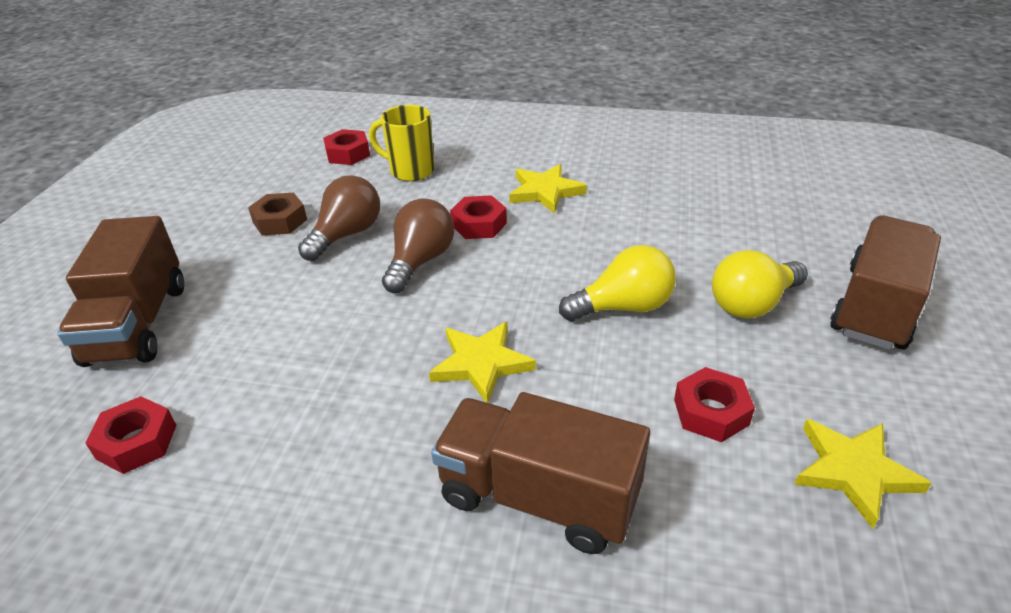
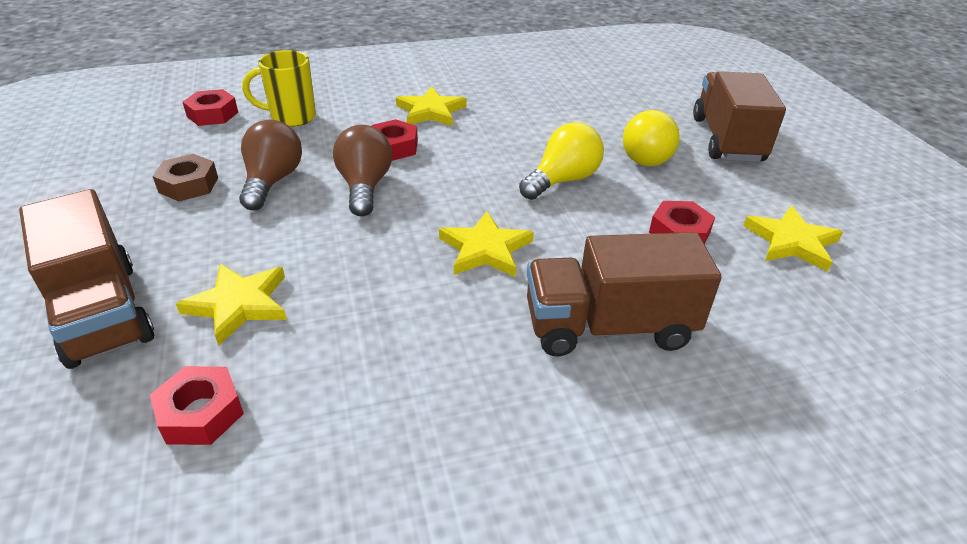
camera: 30 degrees left, 0 degrees up
(234, 350) = (239, 304): none -> yellow star

